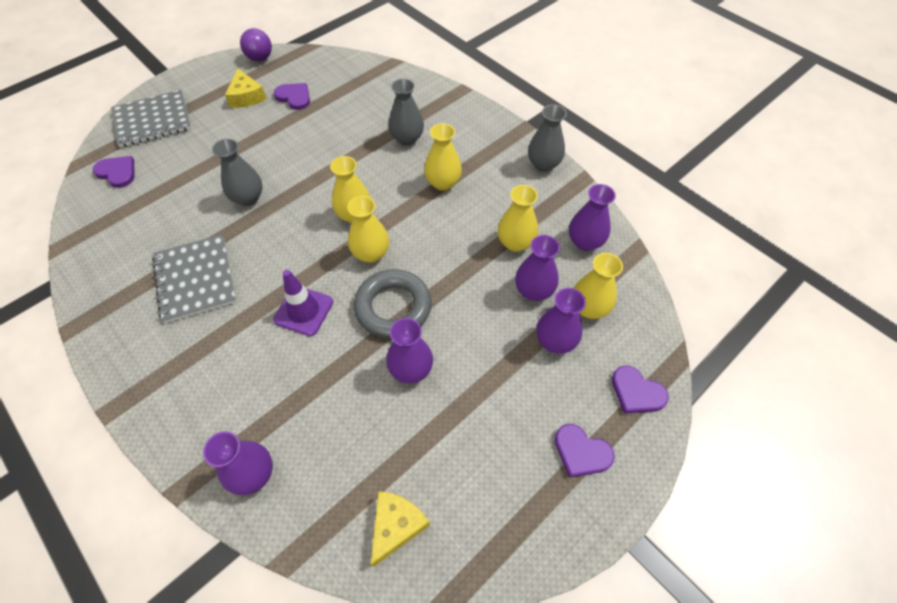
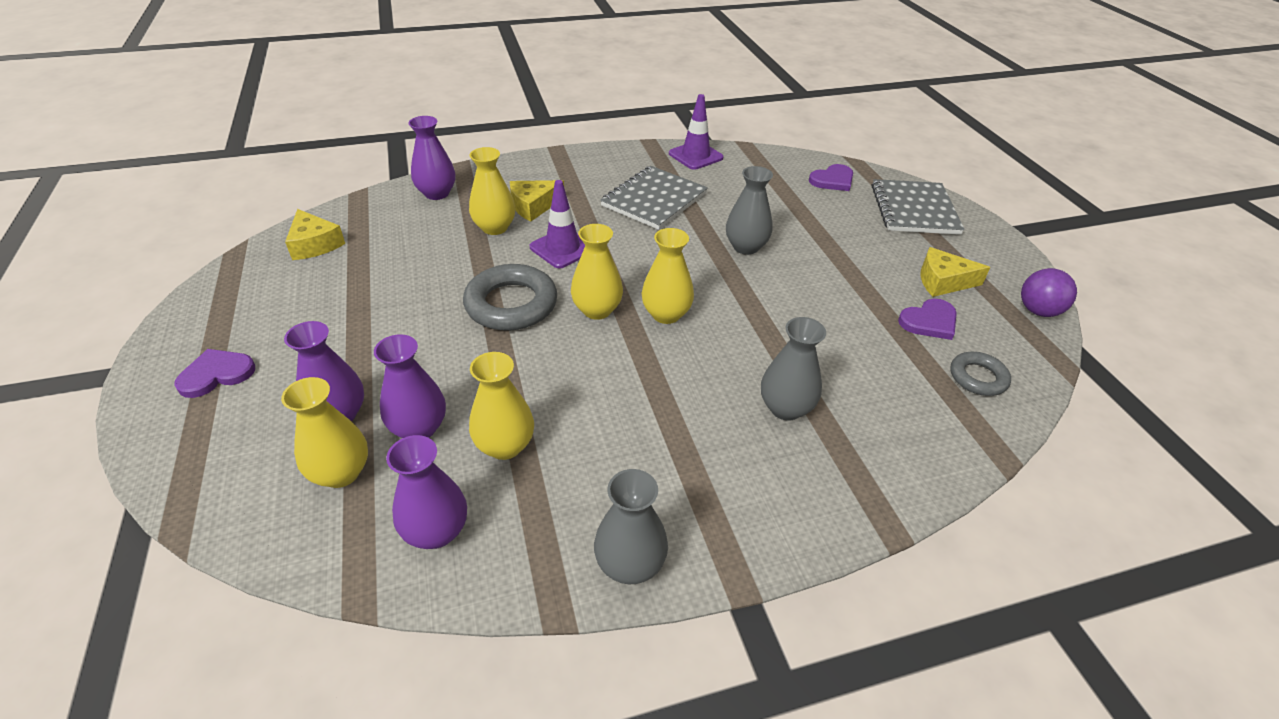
camera: 115 degrees right, 15 degrees down
(94, 279) = (695, 156): none -> purple traffic cone
(196, 279) = (654, 200): grey notebook -> grey notebook turned 60 degrees counterclockwise
(243, 368) = (533, 206): none -> yellow cheese
(336, 75) = (978, 377): none -> grey ring
(411, 369) = (431, 293): purple vase -> none
(443, 183) = (669, 413): yellow vase -> yellow vase (495, 228)
(636, 392) = (202, 457): purple heart -> none

